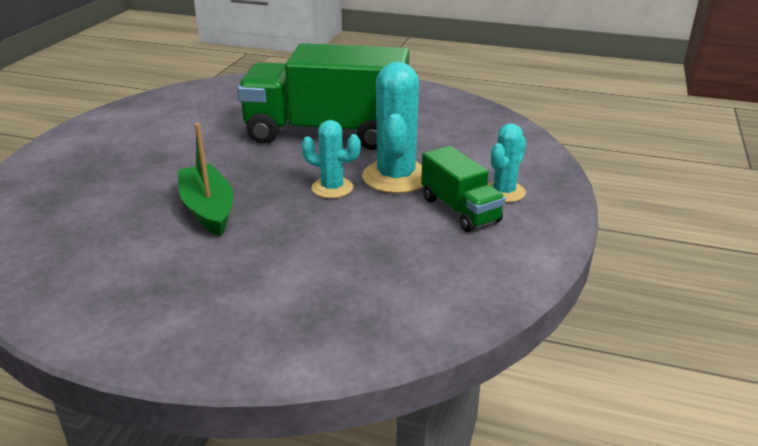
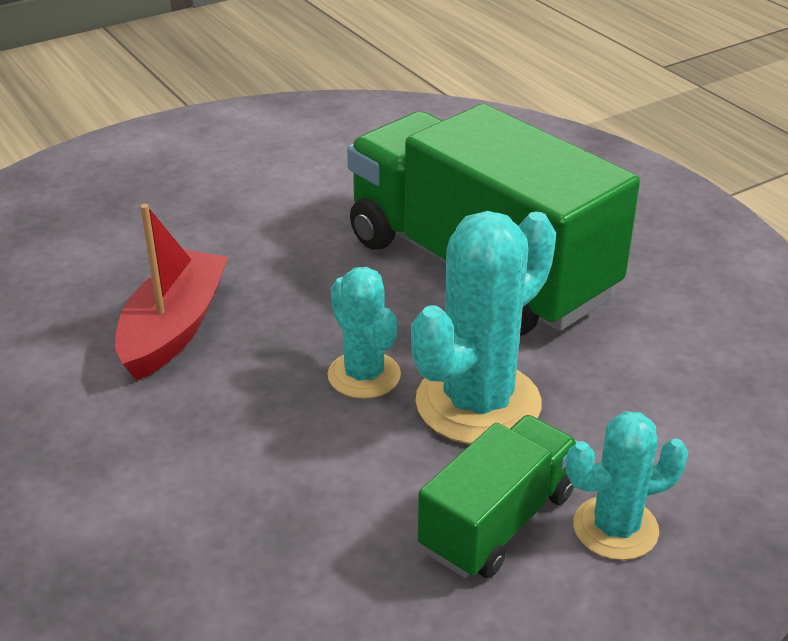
camera: 40 degrees right, 5 degrees up
(208, 209) = (174, 328): green boat -> red boat
(460, 210) = (497, 521): green truck -> green truck turned 150 degrees counterclockwise

